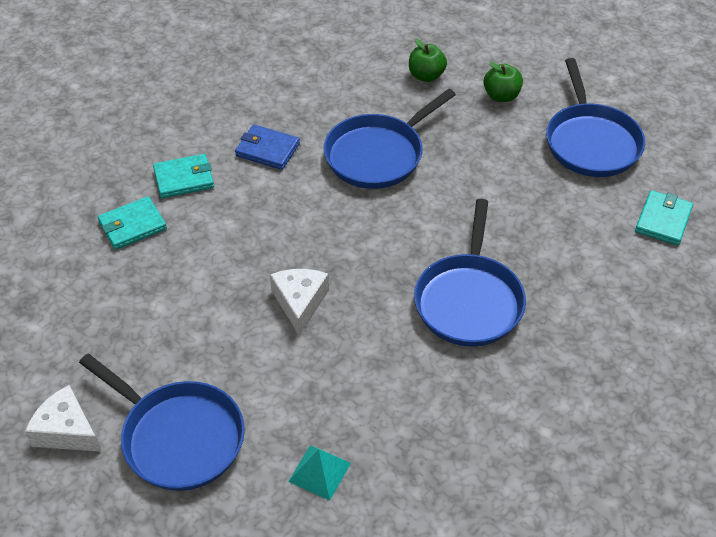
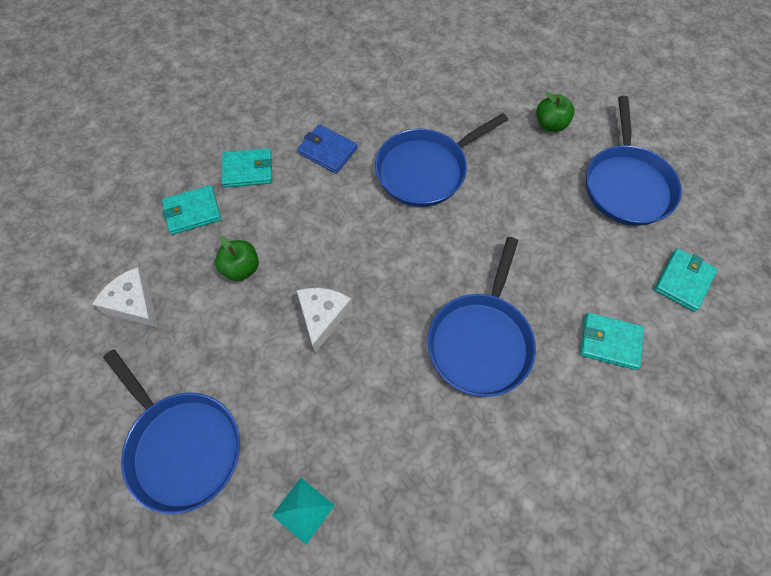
camera: 10 degrees right, 15 degrees up
(66, 431) = (85, 420): white cheese -> white cheese (135, 304)
(426, 76) = (485, 94): green apple -> green apple (241, 268)
(599, 283) = (609, 342): none -> turquoise wallet

